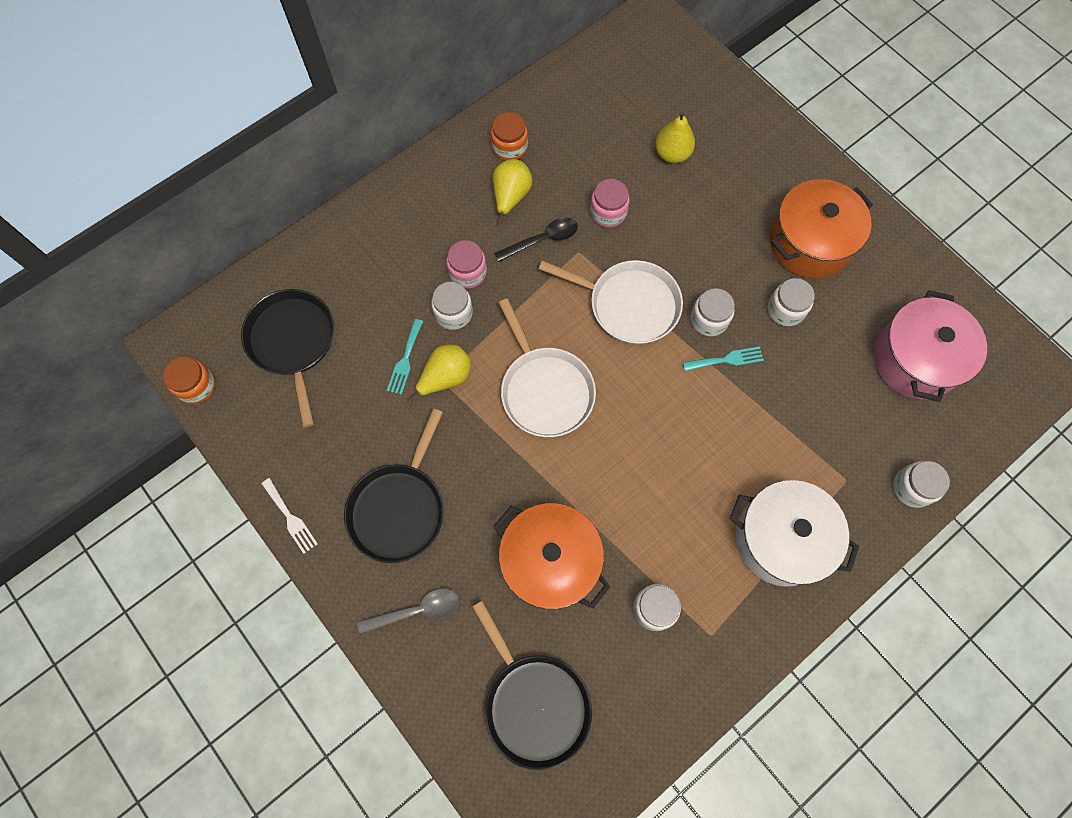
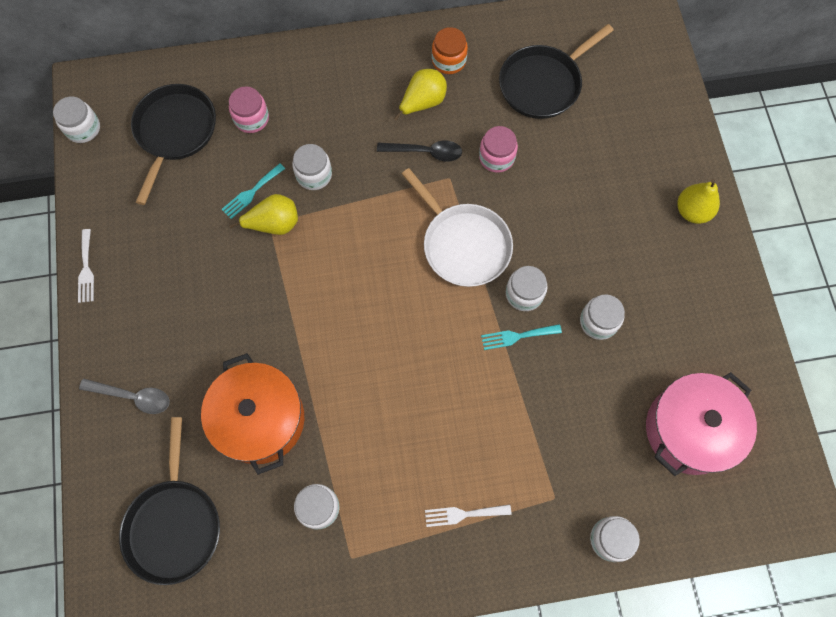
camera: 30 degrees right, 0 degrees up
(197, 386) = (83, 128): orange jar -> white jar
(399, 509) = (171, 309): black pan -> black pan (543, 84)
(467, 272) = (347, 147): pink jar -> pink jar (251, 118)
(545, 390) = (346, 278): white pan -> none
(672, 154) = (585, 135): yellow pear -> yellow pear (692, 211)
(726, 360) = (517, 336): turquoise fork -> turquoise fork turned 150 degrees clockwise
(781, 539) = (463, 514): white pot -> white fork
(809, 242) = (659, 275): orange pot -> none

